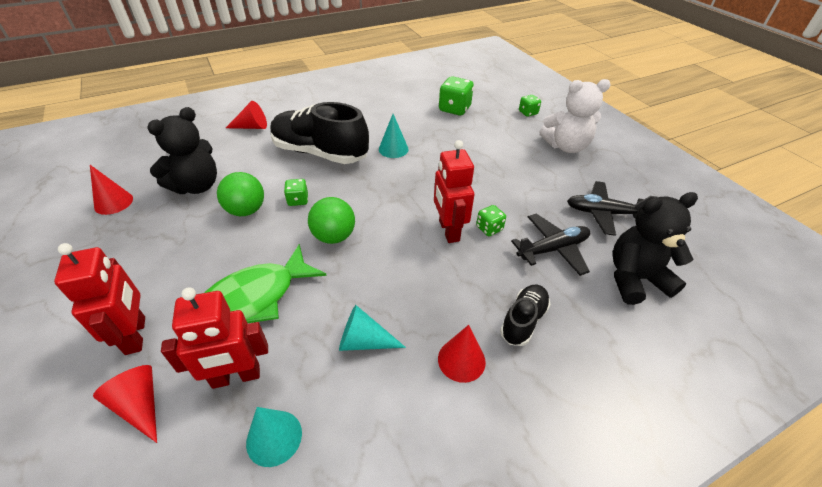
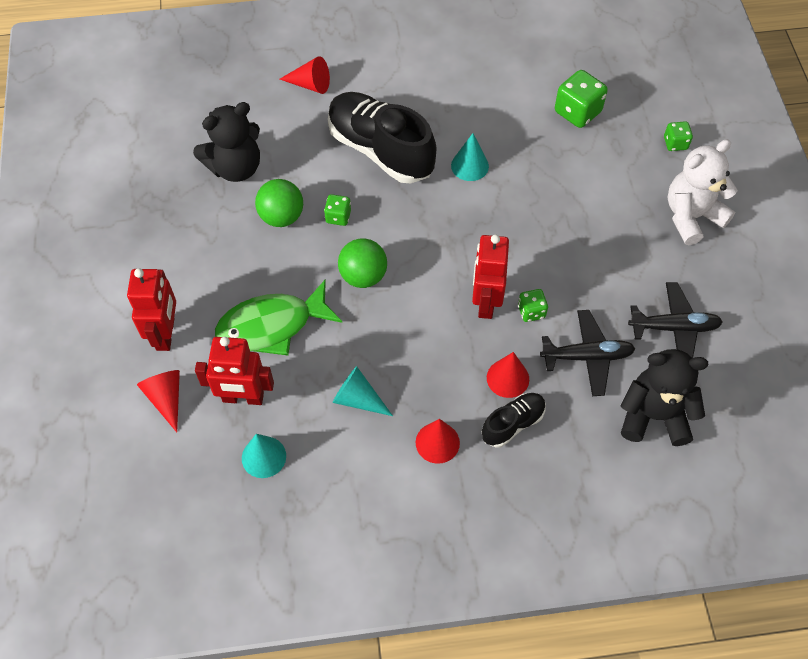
camera: 20 degrees right, 15 degrees up
(113, 202) = (150, 169): red cone -> red cone (507, 378)
(566, 146) = (691, 216): white teddy bear -> white teddy bear turned 135 degrees clockwise
(603, 213) = (674, 328): black plane -> black plane turned 150 degrees clockwise

